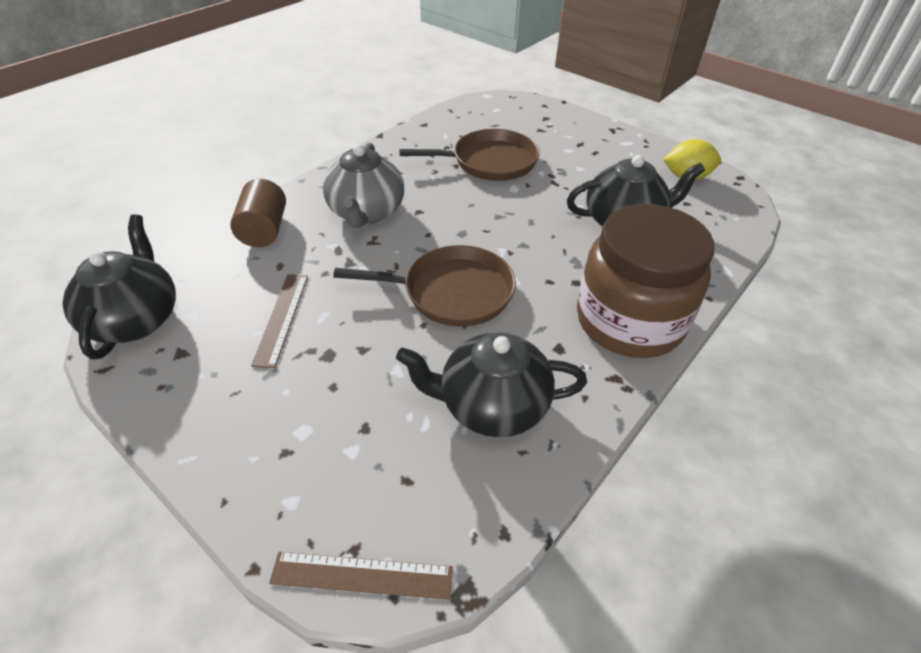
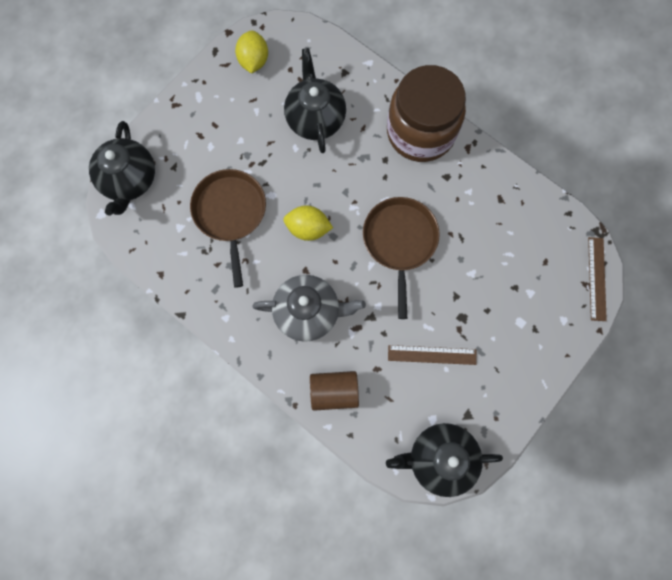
camera: 90 degrees left, 30 degrees up
(472, 214) = (308, 228): none -> yellow lemon
(491, 405) = (493, 217): black teapot -> black teapot (129, 180)

